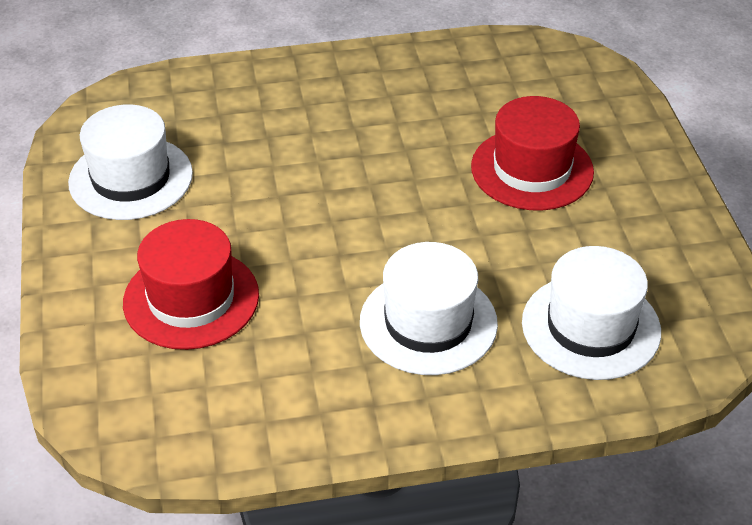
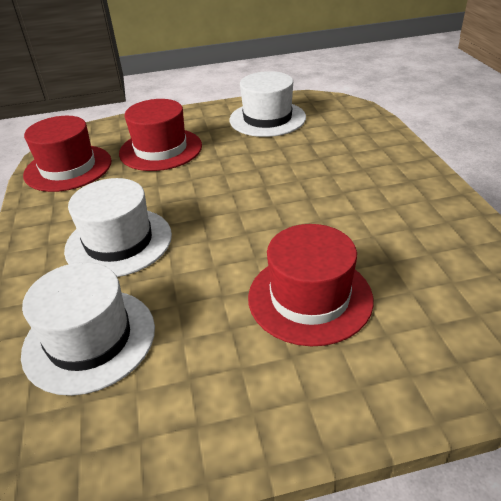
camera: 90 degrees right, 5 degrees down
(218, 412) = (68, 168): none -> red hat

